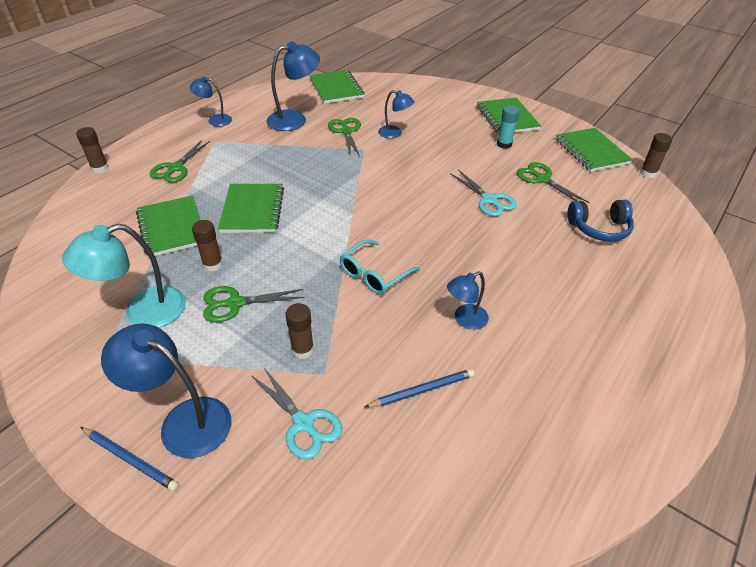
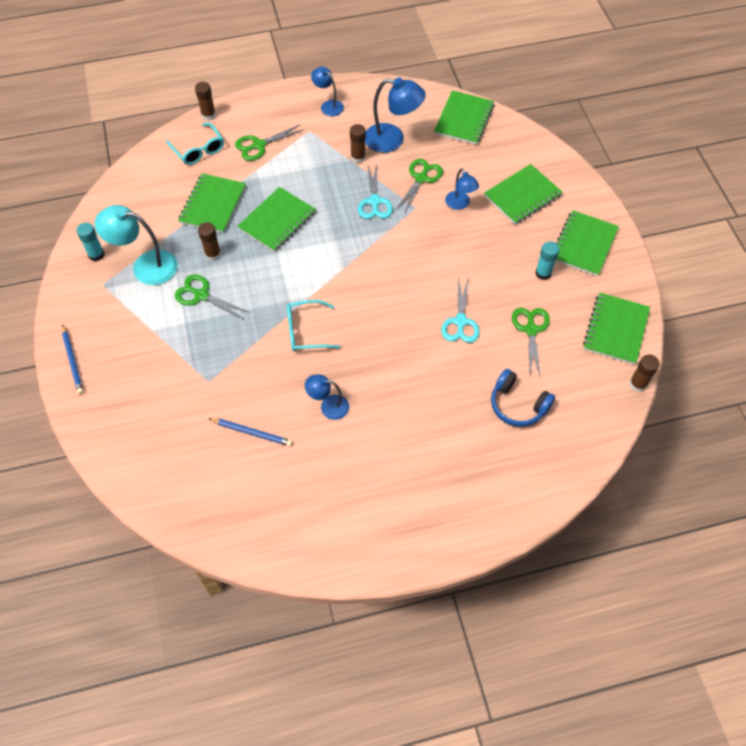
camera: 40 degrees right, 15 degrees up
(67, 333) = (96, 254): none -> turquoise glue stick
(114, 195) = (198, 150): none -> turquoise glasses
(184, 421) = (113, 357): blue lamp -> none
(302, 350) = (210, 356): brown glue stick -> brown glue stick (358, 157)
(303, 423) = (170, 404): turquoise scissors -> turquoise scissors (374, 202)
(432, 111) = (522, 196): none -> green notebook

